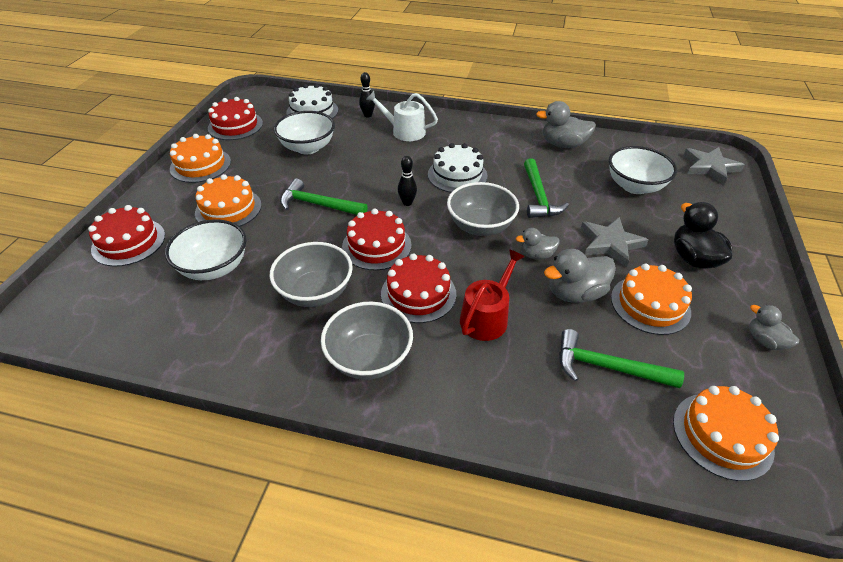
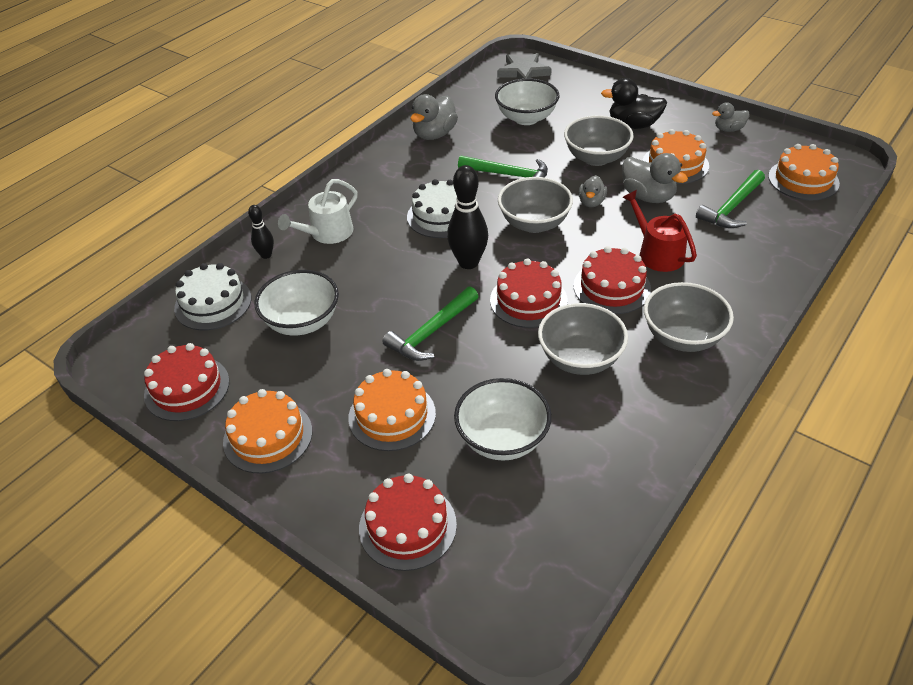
camera: 65 degrees left, 0 degrees up
(407, 203) = (468, 262): black bowling pin -> black bowling pin, size x1.81
(575, 293) = (648, 196): grey duck -> grey duck turned 45 degrees counterclockwise
(610, 243) = (596, 158): grey star -> grey bowl

